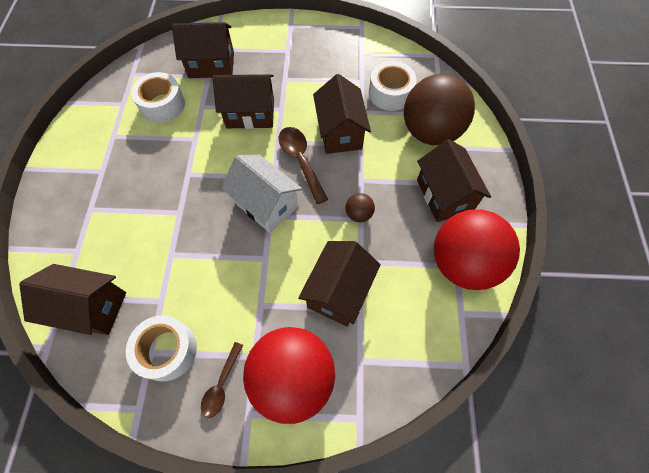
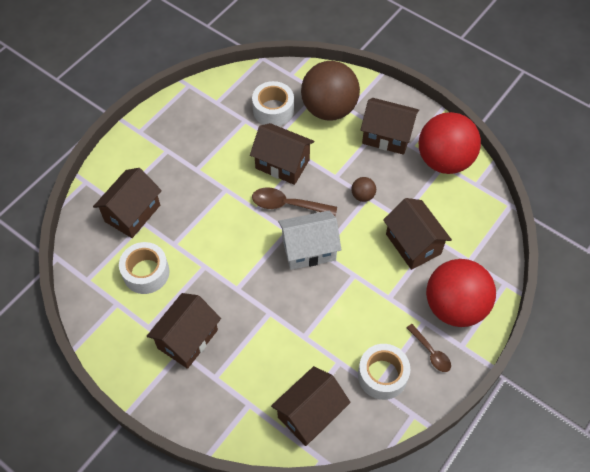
camera: 55 degrees left, 5 degrees down
(250, 114) = (212, 213): brown house -> brown house (187, 339)

